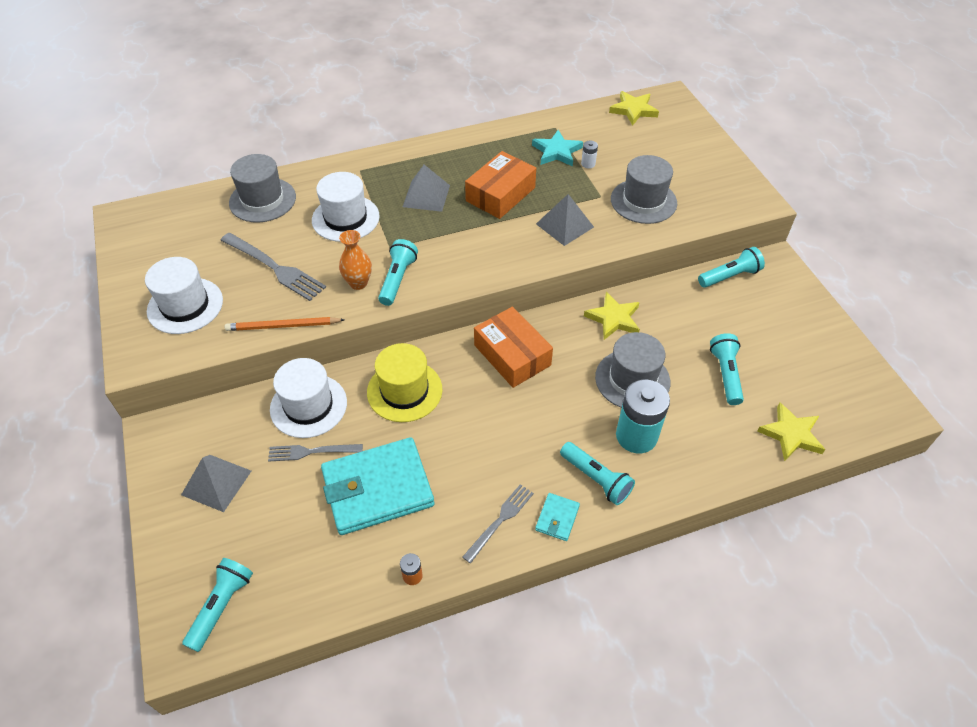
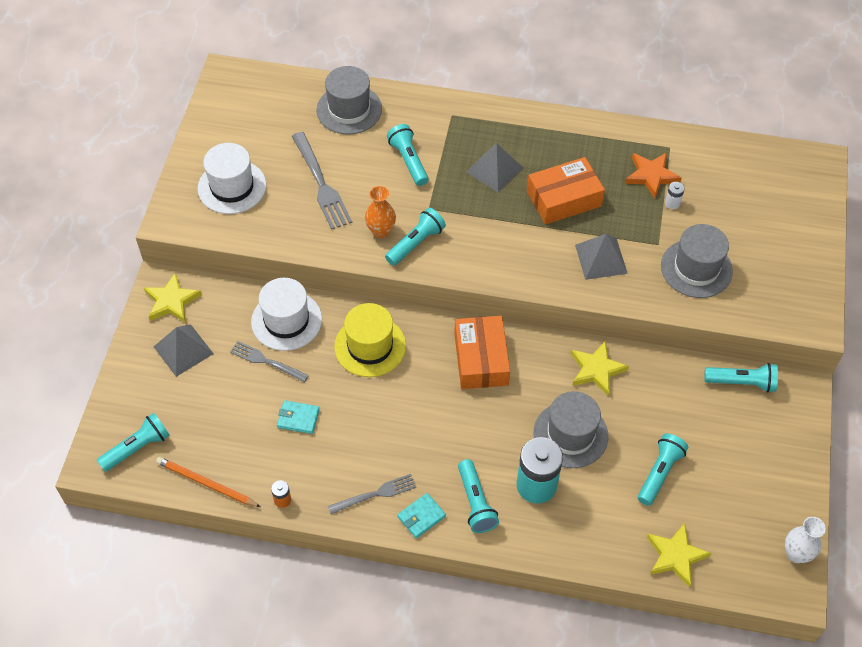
camera: 30 degrees right, 5 degrees up
(283, 326) = (297, 243): orange pencil -> orange pencil (206, 483)
(345, 218) = (409, 161): white hat -> turquoise flashlight
(378, 489) = (298, 418): turquoise wallet -> turquoise wallet, size x0.43
(557, 151) = (651, 176): turquoise star -> orange star
(633, 110) = (766, 161): yellow star -> yellow star (172, 301)
(875, 383) = (796, 554): none -> white vase

